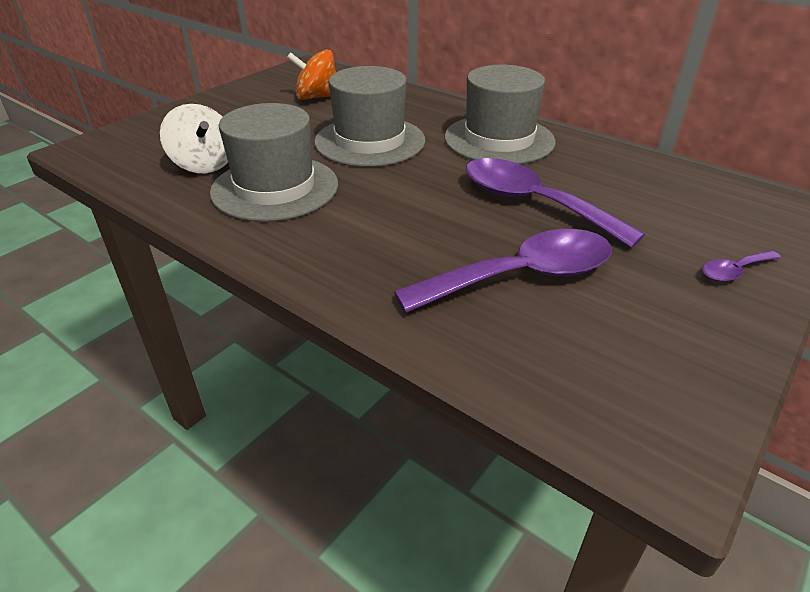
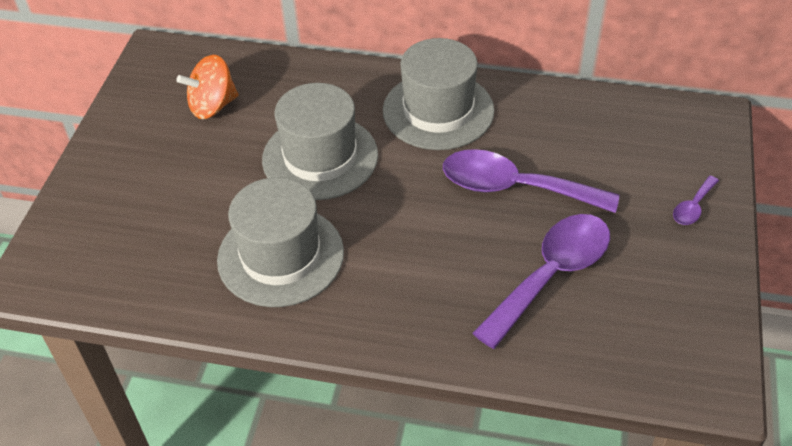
camera: 25 degrees left, 10 degrees up
(204, 164) = (183, 251): white spinning top -> none

